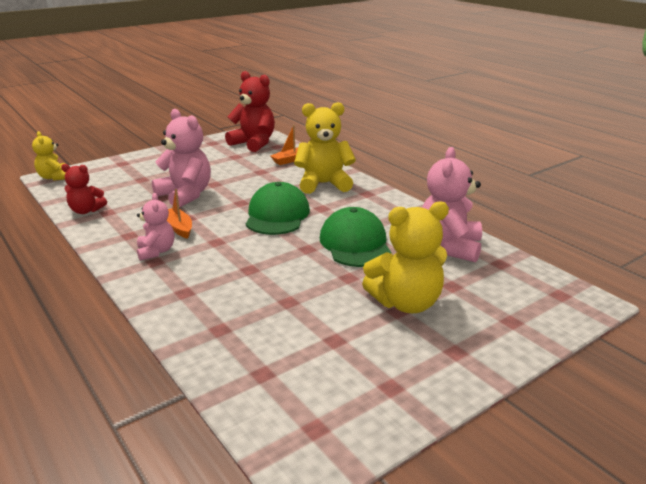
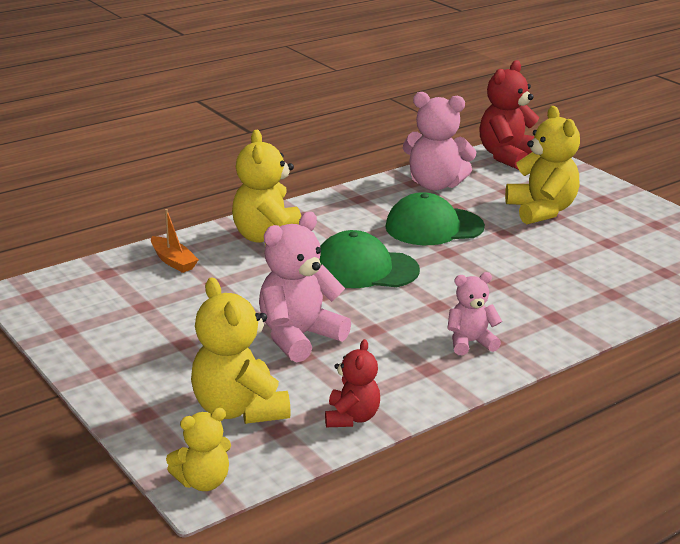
camera: 90 degrees left, 0 degrees up
(113, 182) = (239, 409): none -> yellow teddy bear
(179, 228) = (404, 333): orange boat -> none
(254, 143) = (86, 292): red teddy bear -> red teddy bear (507, 156)

